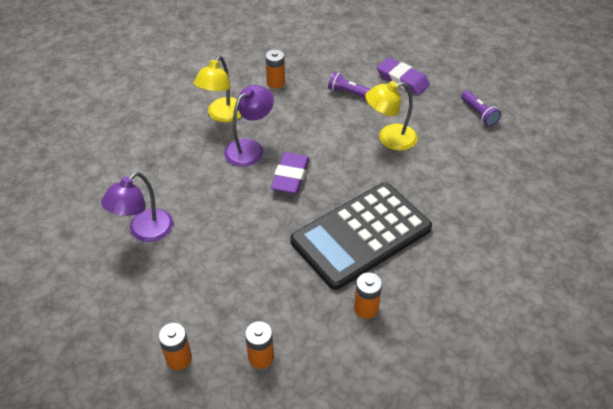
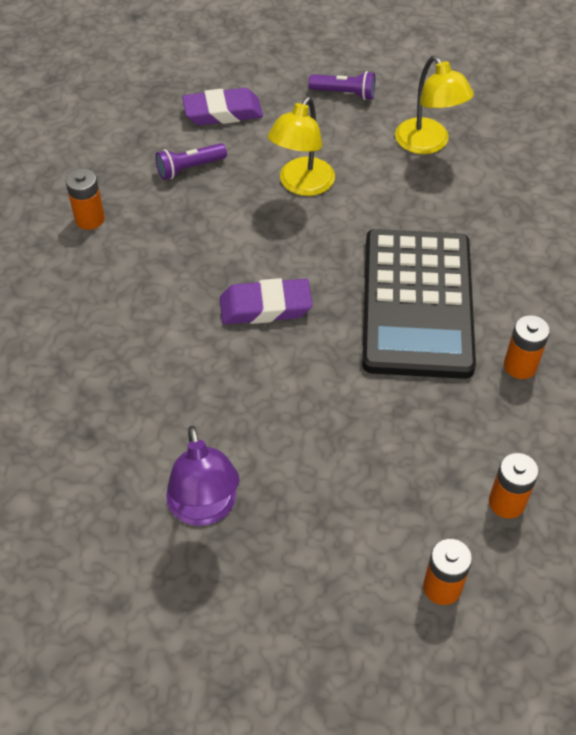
camera: 50 degrees left, 5 degrees up
(222, 115) = (85, 306): yellow lamp -> yellow lamp (428, 144)
(250, 148) = (175, 315): purple lamp -> none
(290, 176) = (265, 307): purple eraser -> purple eraser turned 60 degrees counterclockwise

